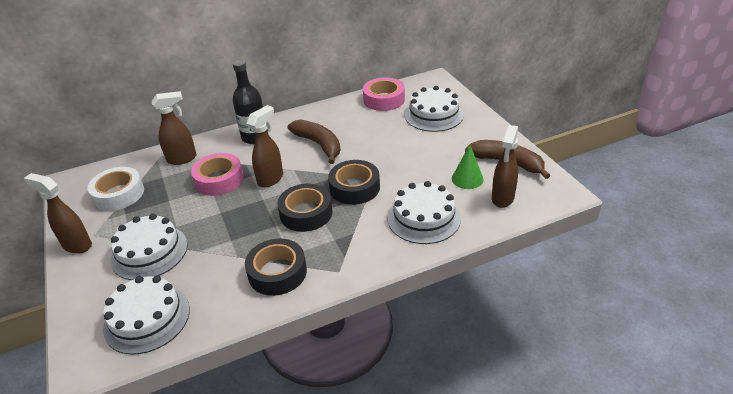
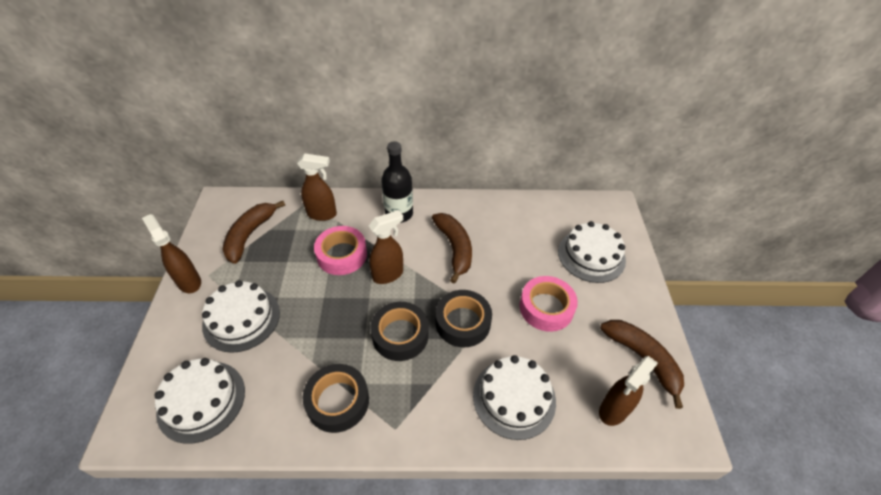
camera: 20 degrees right, 10 degrees up
(119, 194) = (250, 235): white tape -> brown banana
(384, 99) = (548, 213): pink tape -> pink tape (546, 308)
(467, 179) = (586, 363): green cone -> none

